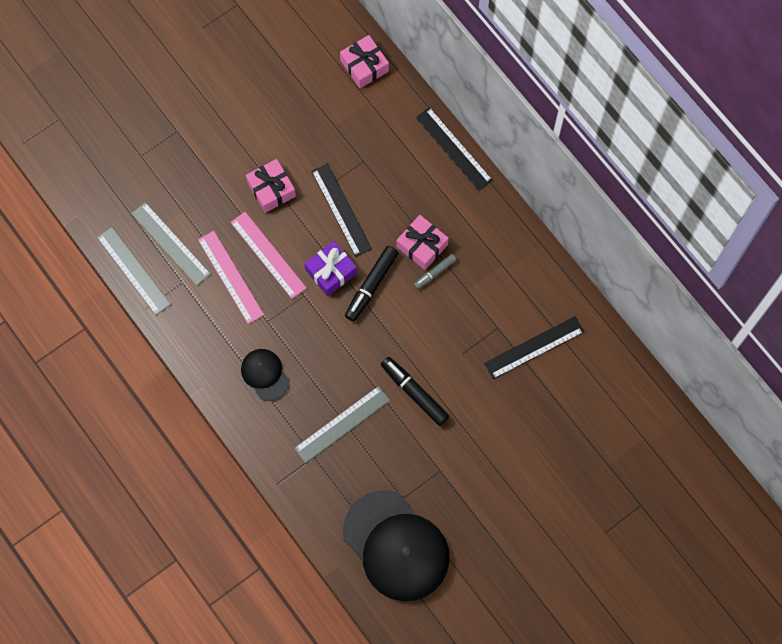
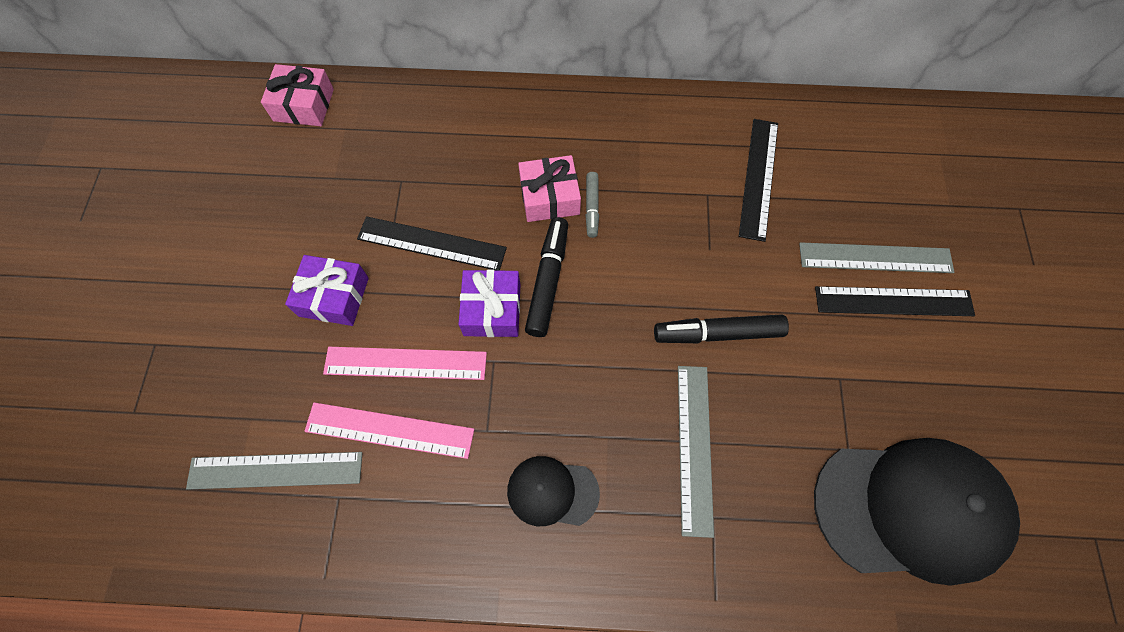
camera: 50 degrees left, 5 degrees down
(133, 270) = (260, 551): grey ruler -> grey ruler (875, 258)
(271, 189) = (334, 297): pink gift -> purple gift
(371, 286) = (548, 280): black marker -> black marker turned 150 degrees counterclockwise
(453, 149) = (474, 94): black ruler -> black ruler (893, 301)

